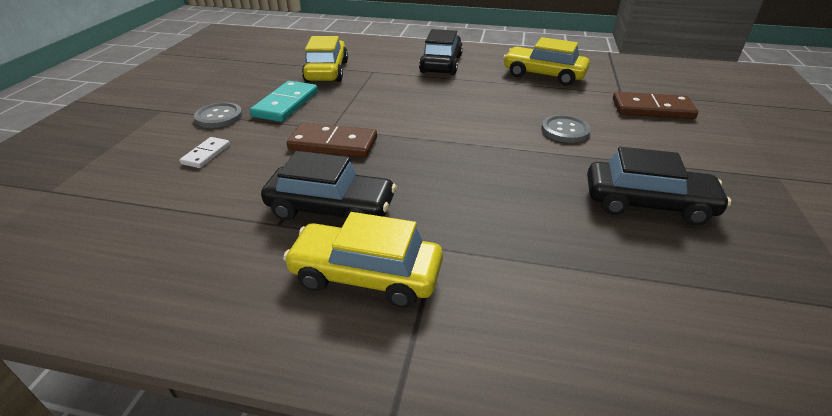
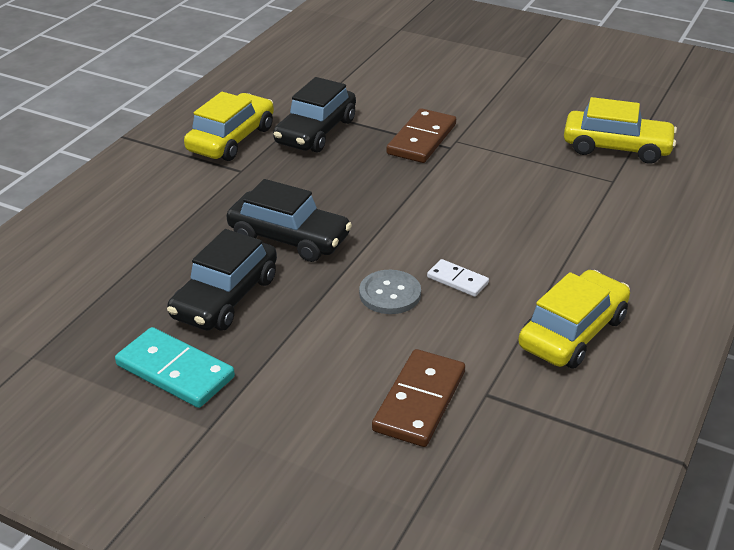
camera: 105 degrees right, 0 degrees up
(206, 154) = (428, 80): white domino -> white domino (457, 280)
(219, 117) = (502, 84): grey button -> none
(286, 104) = (522, 118): turquoise domino -> turquoise domino (175, 371)
(441, 64) = (633, 241): black car -> black car (289, 238)

